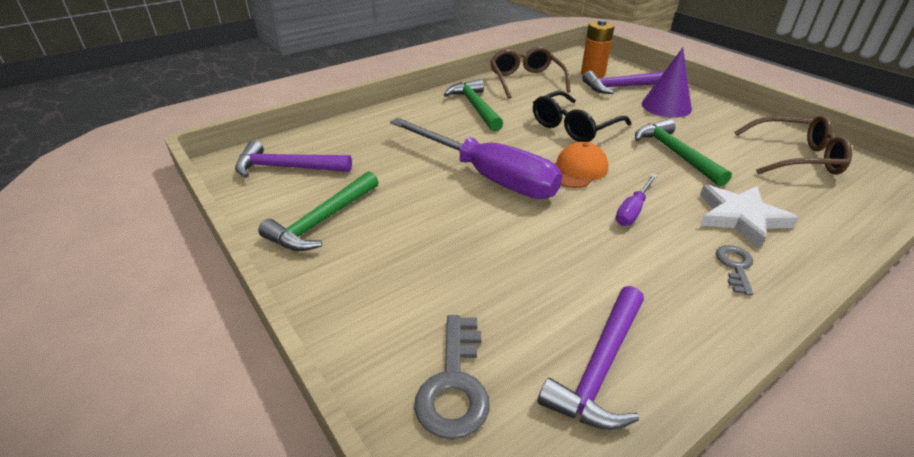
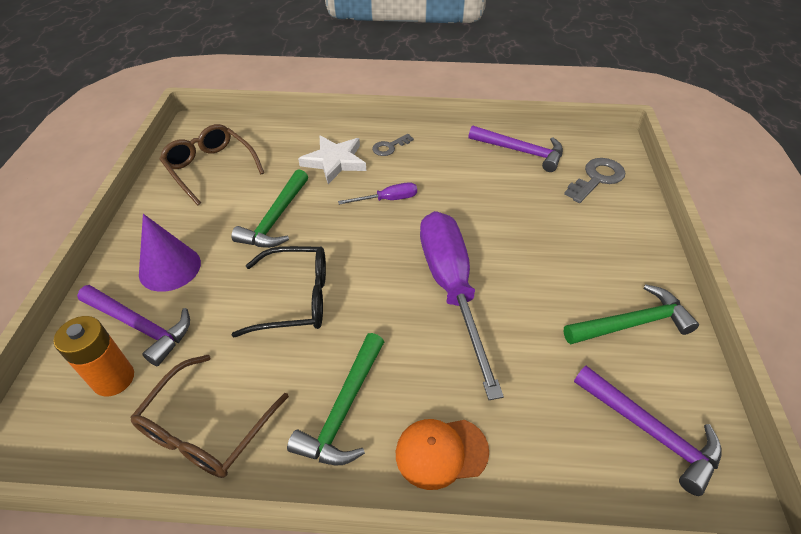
camera: 140 degrees left, 10 degrees up
(577, 170) = (372, 250): orange cap -> orange cap (441, 452)
(600, 368) = (521, 151): purple hammer -> purple hammer turned 45 degrees clockwise

